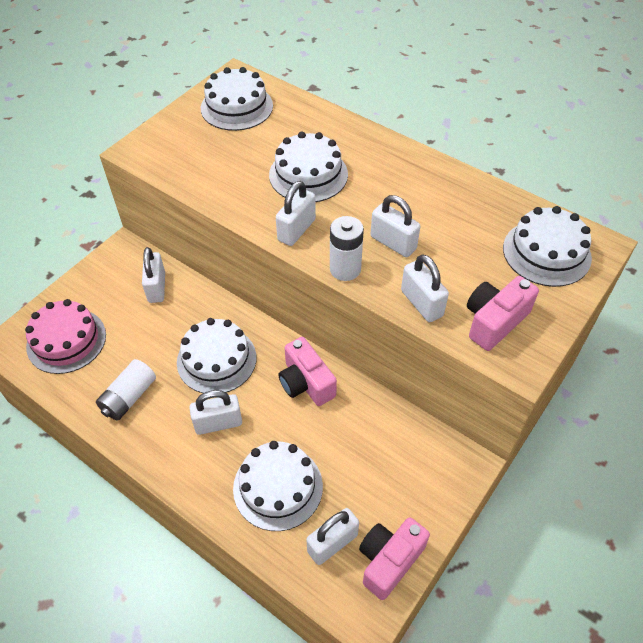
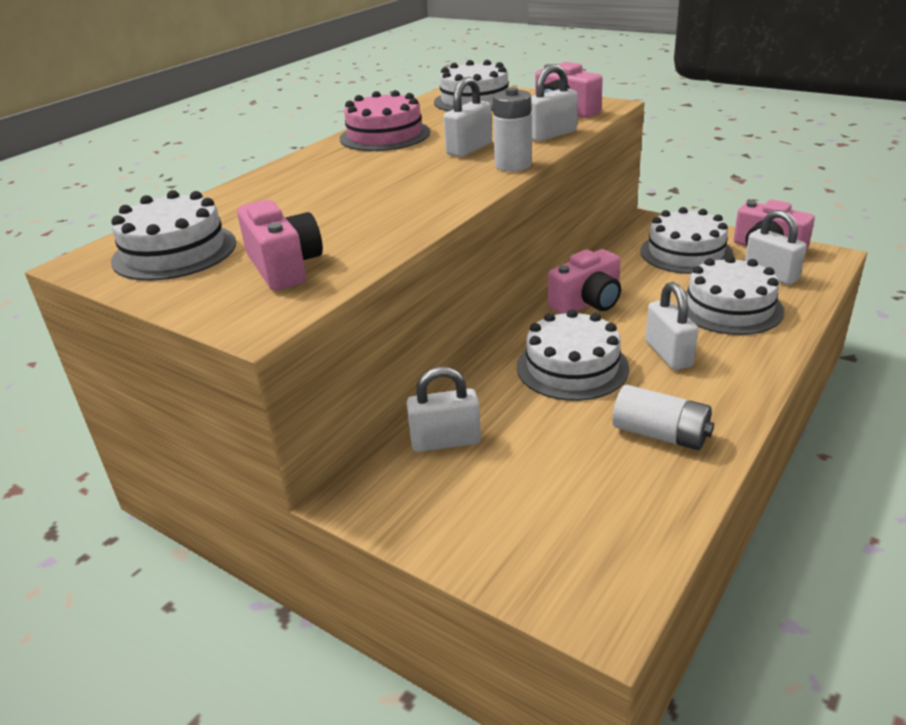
camera: 90 degrees left, 20 degrees down
(66, 340) = (574, 528): pink cake -> pink cake (385, 135)
(198, 154) = (284, 267): none -> pink camera
(296, 230) = (452, 191): white padlock -> none
(308, 174) = (349, 193): white cake -> white cake (686, 252)

